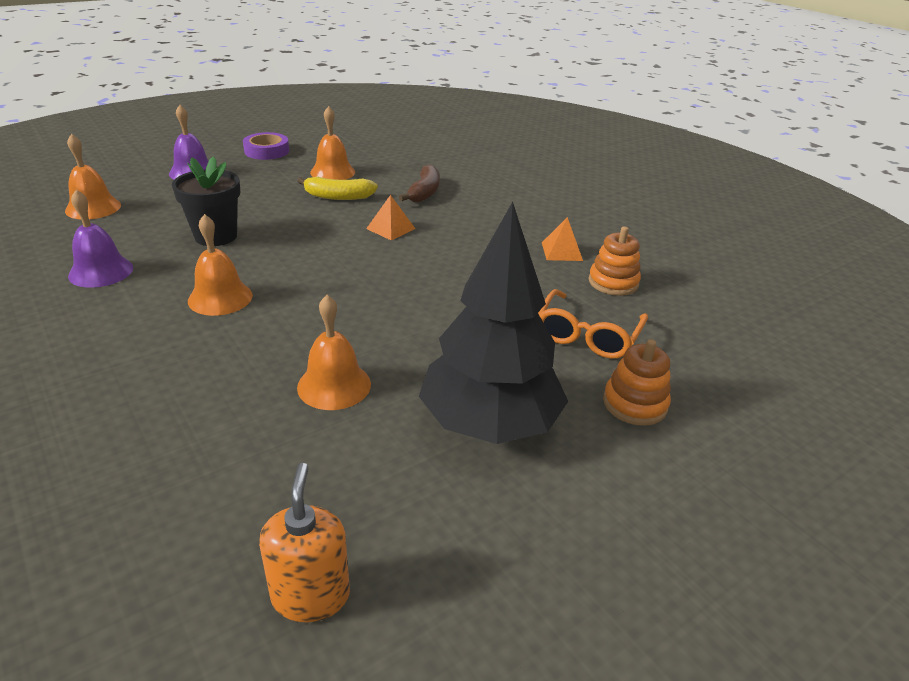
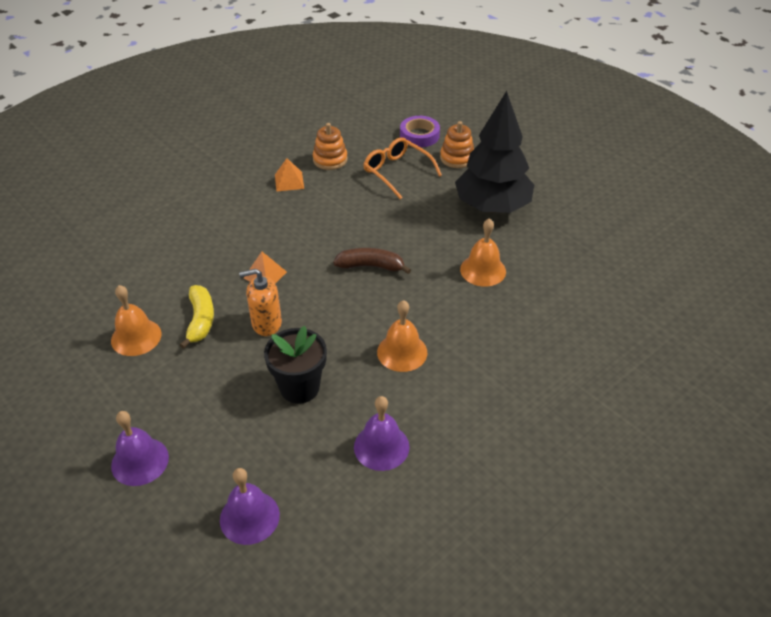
camera: 95 degrees left, 10 degrees up
(93, 208) = (249, 517): orange bell -> purple bell
(267, 151) = (68, 410): purple tape -> purple tape (419, 135)
(310, 595) = (622, 251): orange soap dispenser -> orange soap dispenser (266, 323)
(424, 192) = (185, 263): brown banana -> brown banana (371, 266)
(587, 335) = (397, 172): orange glasses -> orange glasses turned 150 degrees counterclockwise

